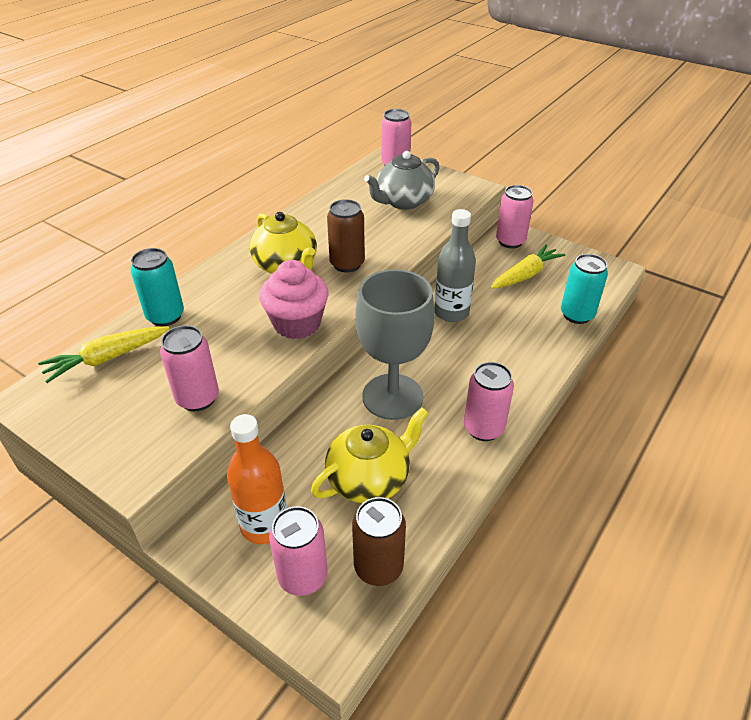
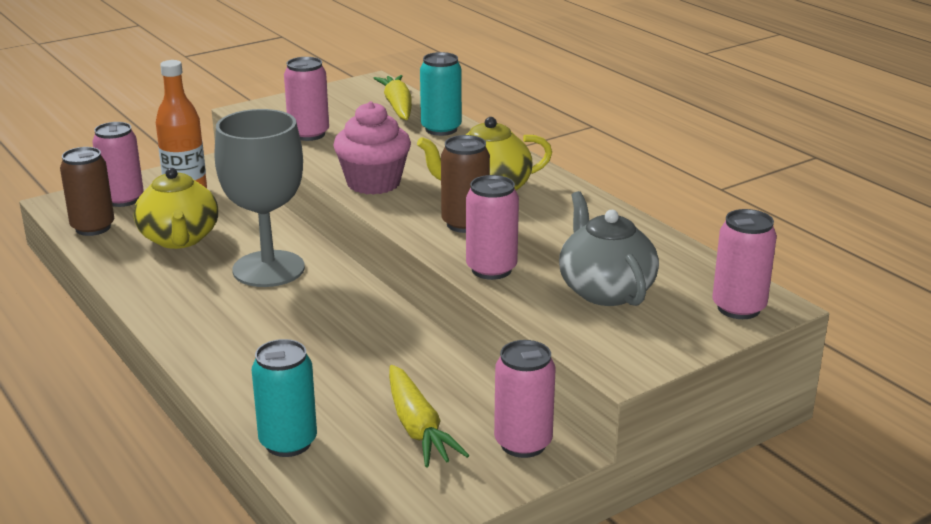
camera: 110 degrees right, 15 degrees down
(451, 312) = (378, 338): grey bottle -> none
(483, 428) = (171, 309): pink can -> pink can (491, 269)

